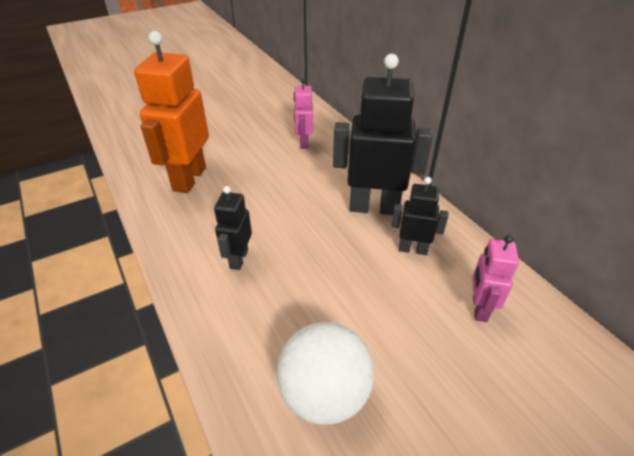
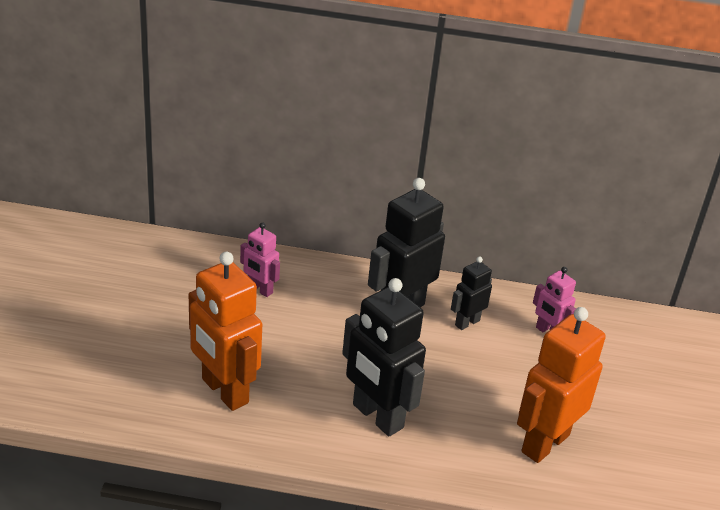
camera: 55 degrees left, 5 degrees down
(238, 259) = (377, 416): black robot -> black robot, size x1.90
(324, 394) = (544, 443): white ball -> orange robot

